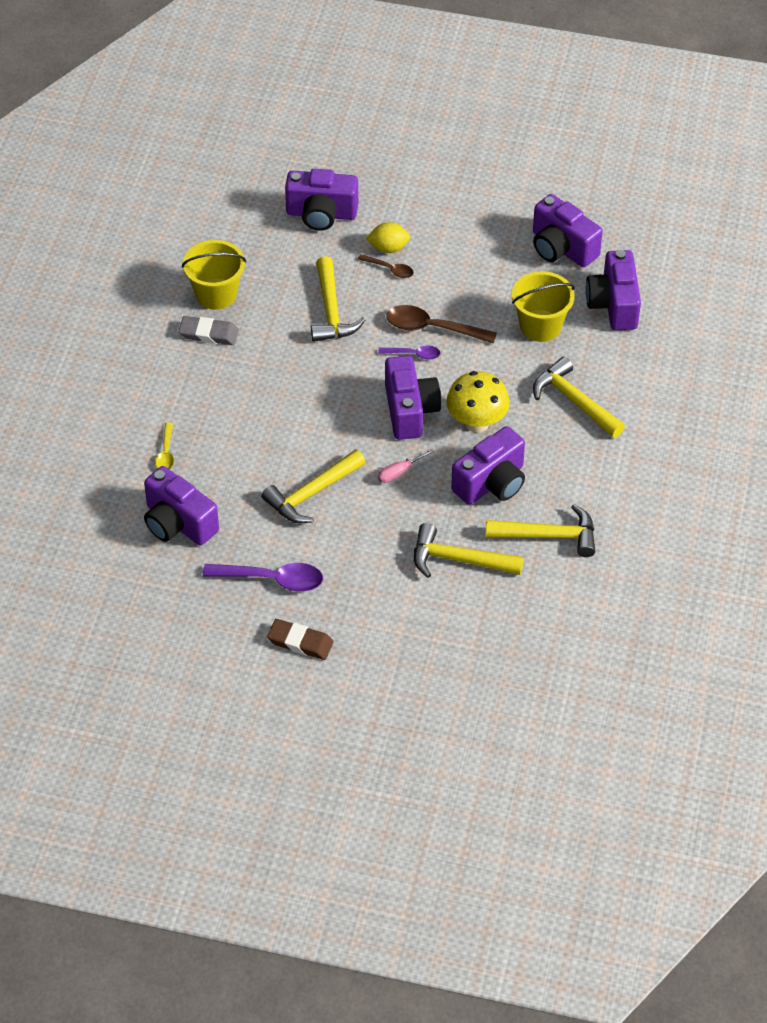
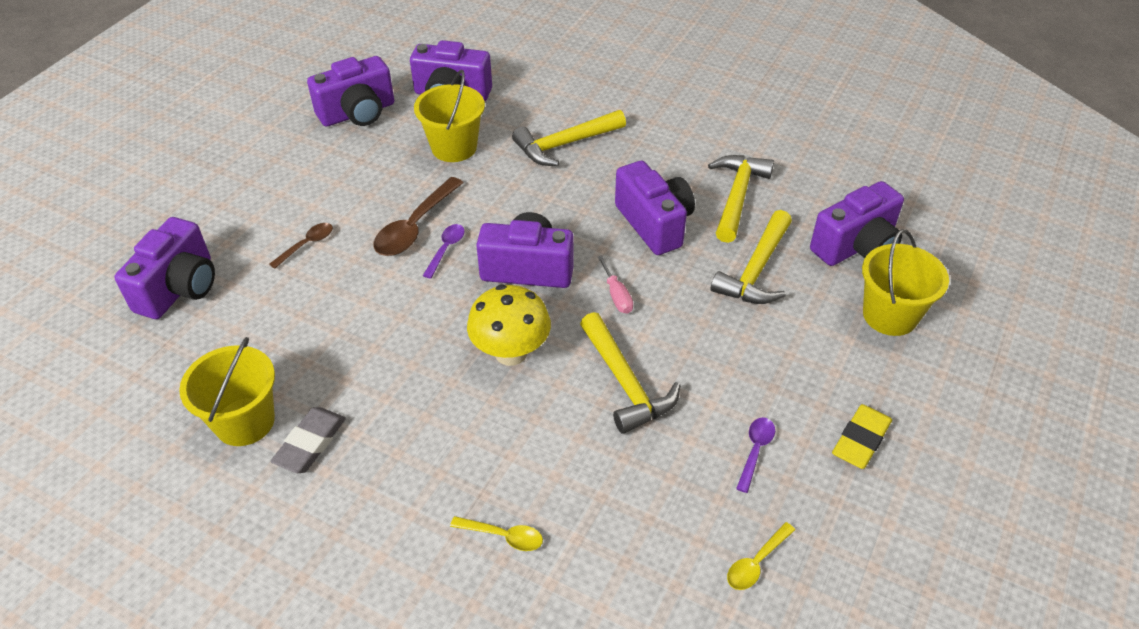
camera: 75 degrees left, 5 degrees down
(178, 523) = (636, 544): purple camera -> purple camera (856, 246)
(181, 589) = (756, 563): none -> yellow spoon
(272, 579) = (755, 451): purple spoon -> purple spoon, size x0.55
(300, 642) = (861, 440): brown eraser -> yellow eraser
(331, 311) = (341, 308): yellow hammer -> none
(388, 248) = (274, 239): yellow lemon -> none
(436, 655) = (890, 315): none -> yellow bucket
(476, 422) = (566, 219): yellow mushroom -> yellow mushroom (511, 353)

